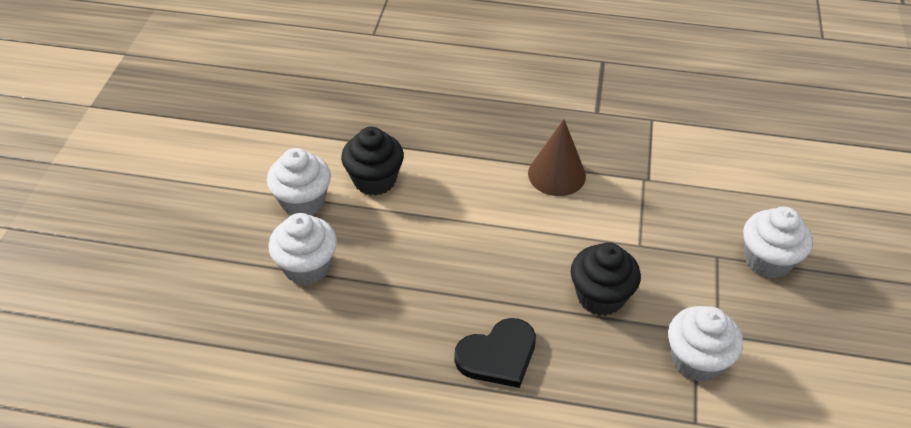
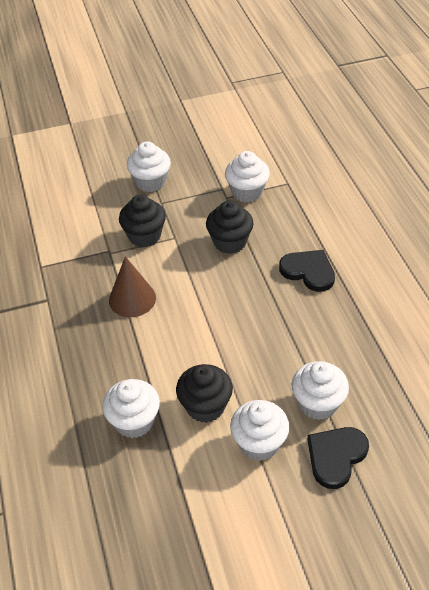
camera: 115 degrees left, 0 degrees up
(240, 251) = (336, 456): none -> black heart
(397, 127) = (134, 421): none -> white cupcake
(657, 218) = (144, 236): none -> black cupcake

